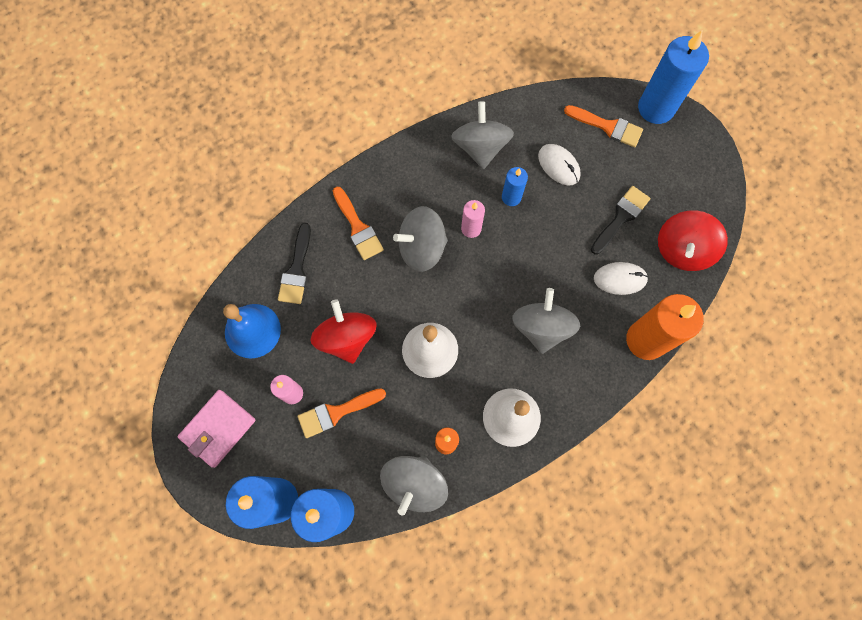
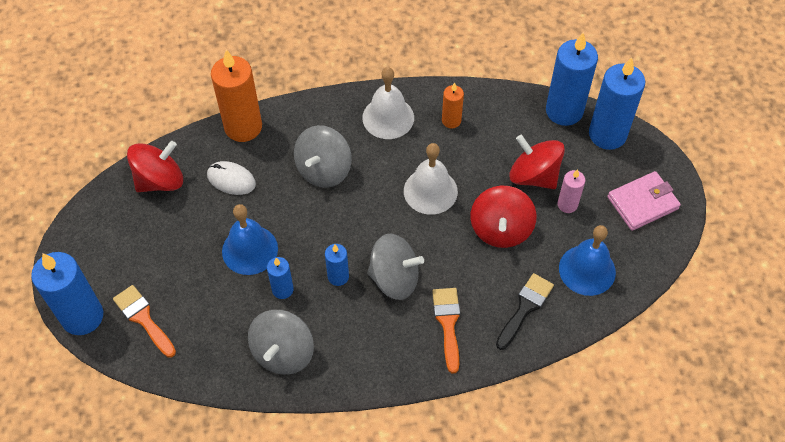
camera: 155 degrees left, 15 degrees down
(336, 412) = (534, 176): orange brush -> red spinning top
(414, 484) = (490, 104): grey spinning top -> none
(471, 228) = (338, 276): pink candle -> blue candle
(558, 166) = (218, 300): white mouse -> none
(560, 220) = (250, 250): none -> blue bell
(621, 217) = (193, 229): black brush -> none

